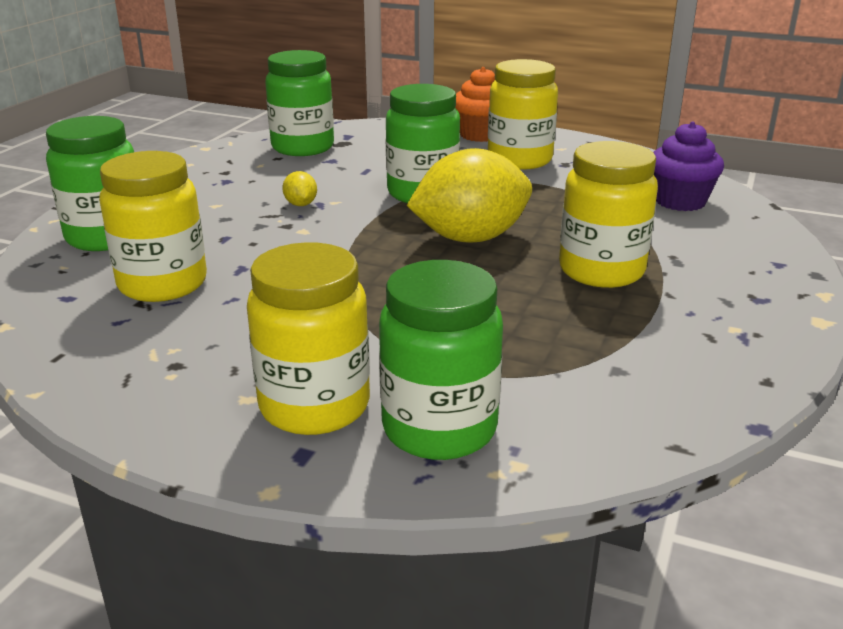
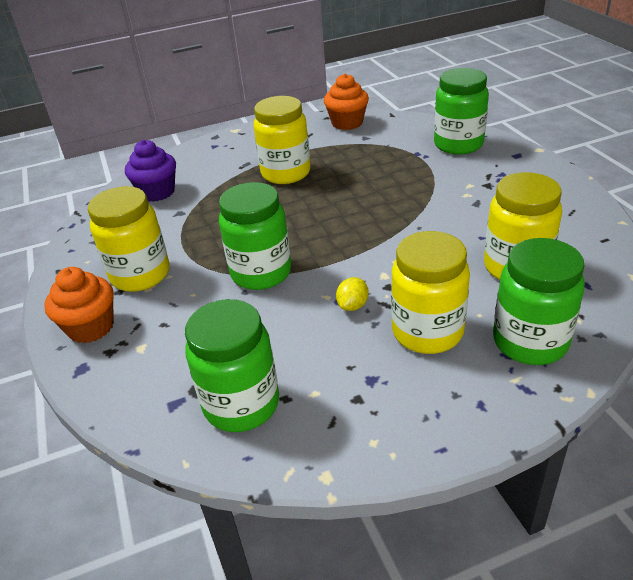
camera: 130 degrees left, 10 degrees up
(314, 406) = (495, 168): yellow jar -> yellow jar (427, 332)
(470, 238) = (303, 219): yellow lemon -> none
(707, 385) = (347, 123): none -> orange cupcake

